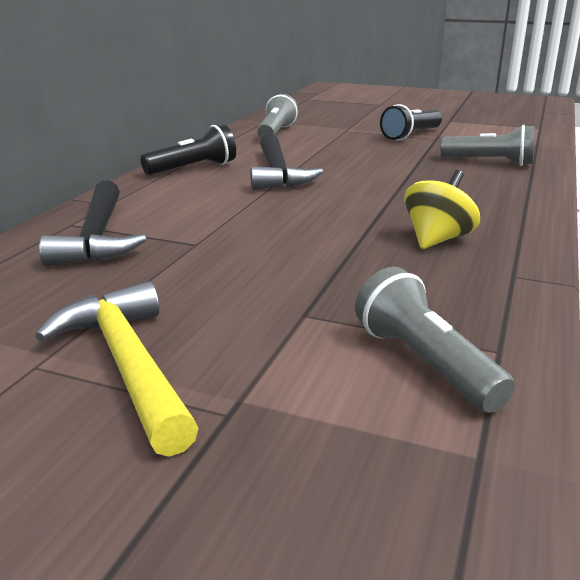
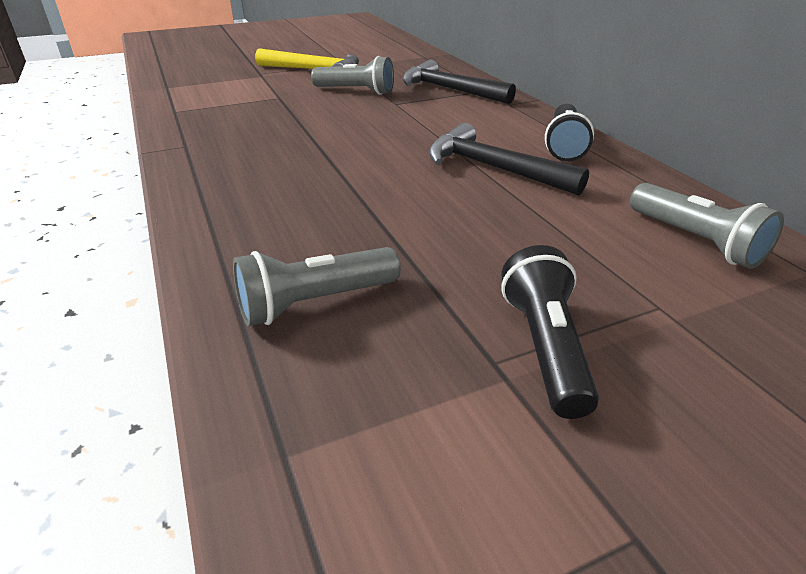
camera: 135 degrees right, 10 degrees up
(424, 363) = (205, 99): grey flashlight -> grey flashlight (356, 91)
(437, 239) = (257, 152): yellow spinning top -> none

